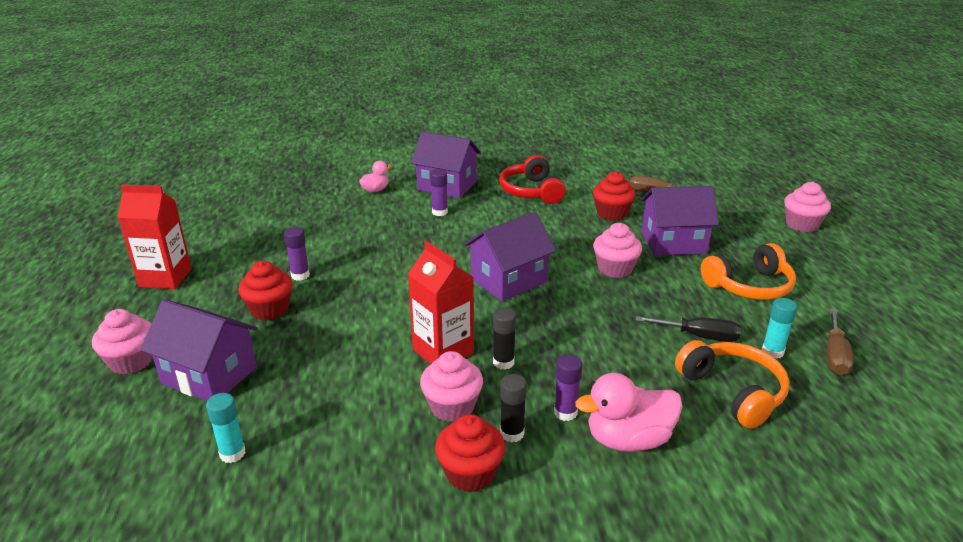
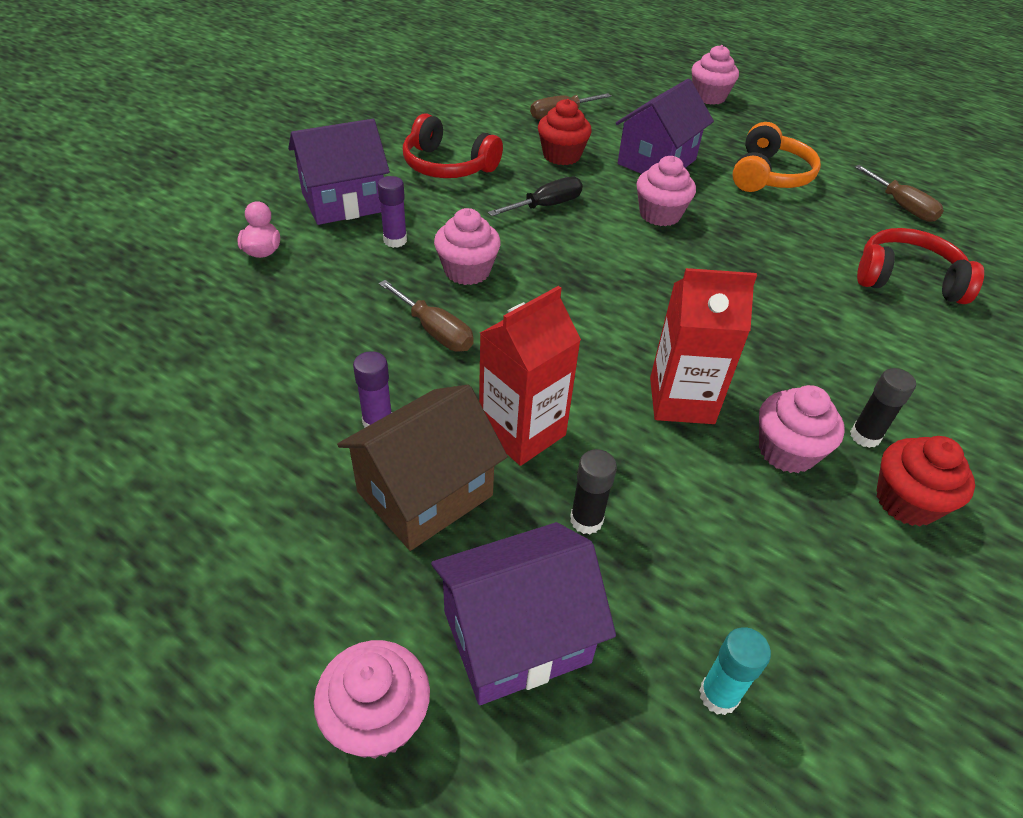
camera: 50 degrees left, 15 degrees up
(165, 278) = (182, 565): red carton -> red carton (522, 432)
(270, 309) = (425, 493): red cupcake -> brown house
(386, 256) = (435, 331): none -> brown screwdriver
(448, 241) = (467, 271): none -> pink cupcake
(503, 362) = (743, 372): black glue stick -> black glue stick (586, 520)
(508, 280) = (600, 282): purple house -> none
(565, 413) = (860, 384): purple glue stick -> none
(628, 439) = (928, 373): pink duck -> none
(699, 336) = (815, 244): black screwdriver -> black screwdriver (546, 206)
(733, 391) = (907, 279): orange headphones -> red headphones
(772, 352) = (871, 227): turquoise glue stick -> none

